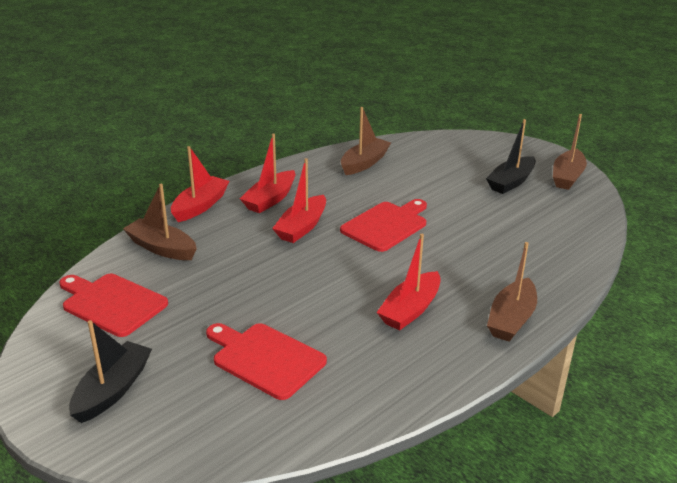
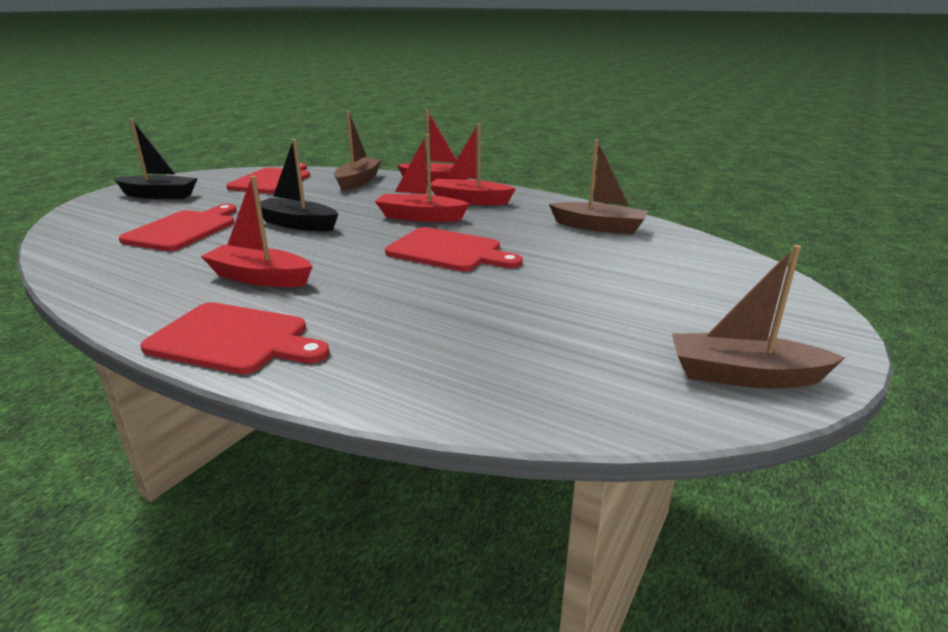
camera: 75 degrees right, 5 degrees down
(511, 182) = (654, 321): black boat -> black boat (298, 224)
(511, 319) = (234, 339): brown boat -> red cutting board

